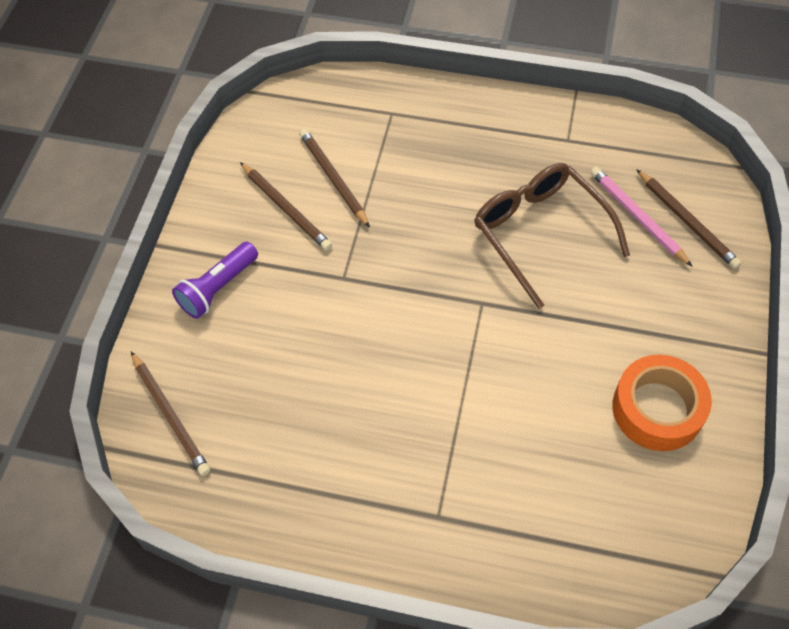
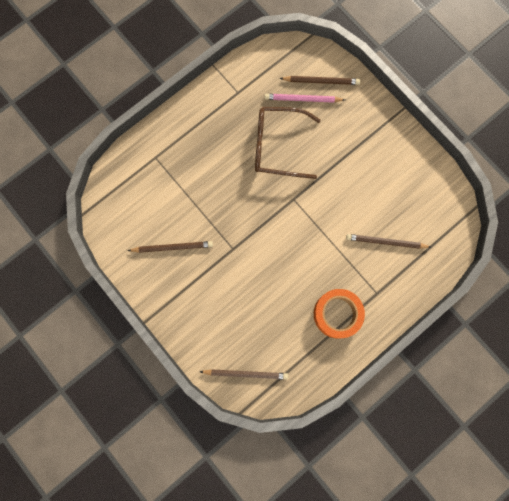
camera: 55 degrees left, 20 degrees up
(218, 288) = (193, 309): purple flashlight -> none
(334, 179) = (173, 213): brown pencil -> brown pencil (386, 242)
(657, 409) = (396, 170): orange tape -> orange tape (337, 314)

